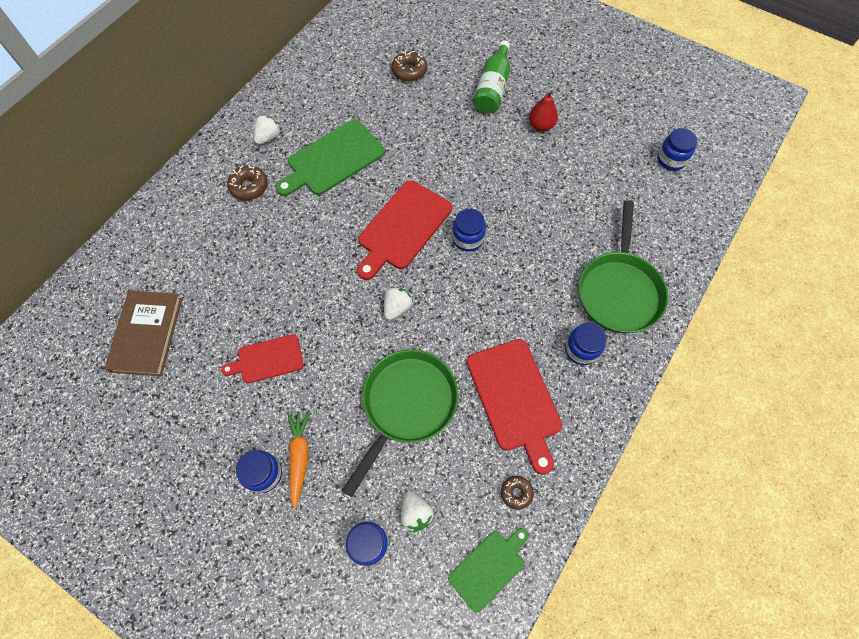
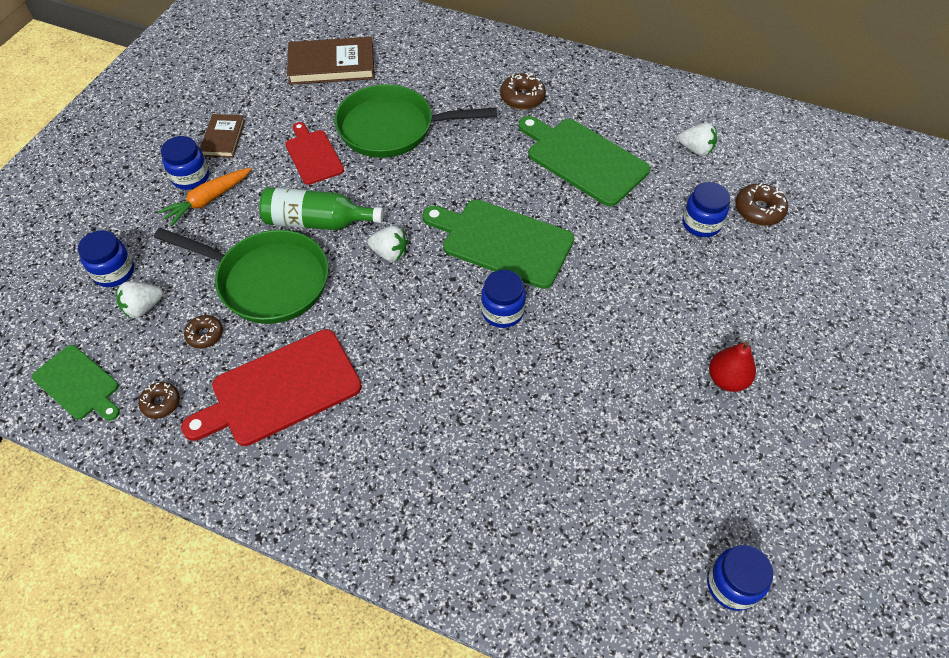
camera: 80 degrees right, 10 degrees down
(218, 442) = (223, 138): none -> brown book
(268, 137) = (595, 99): white strawberry -> white strawberry (696, 150)
(299, 457) = (208, 200): orange carrot -> orange carrot turned 150 degrees clockwise
(402, 227) = (502, 241): red cutting board -> green cutting board
(454, 458) = (205, 335): none -> brown donut
(492, 88) = (772, 309): green bottle -> green bottle (317, 222)
(581, 350) = (355, 463): blue jar -> blue jar (701, 223)
(619, 290) = (458, 509): green pan -> green pan (393, 128)

